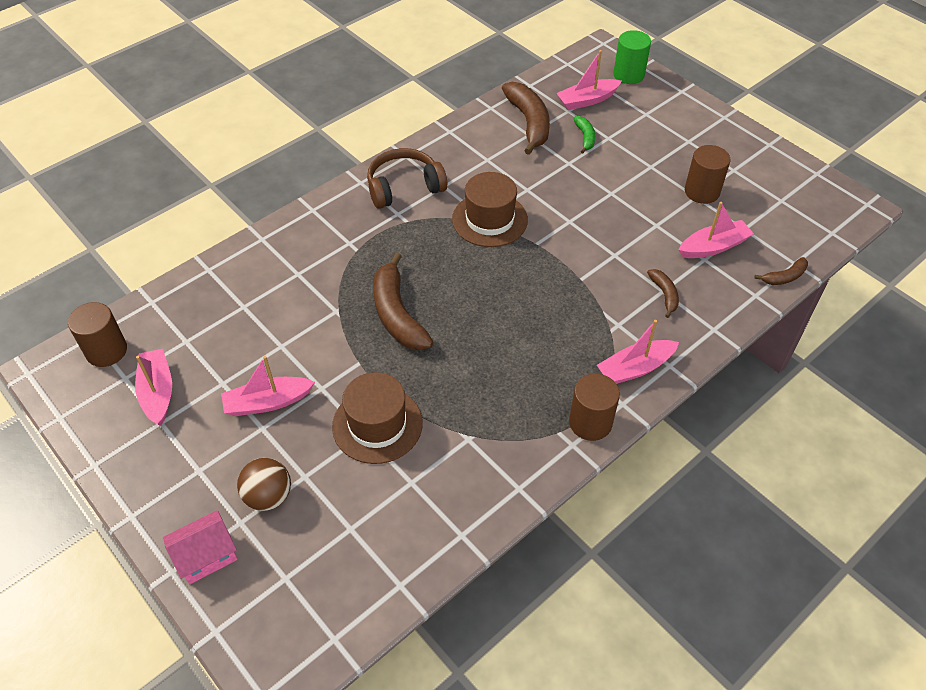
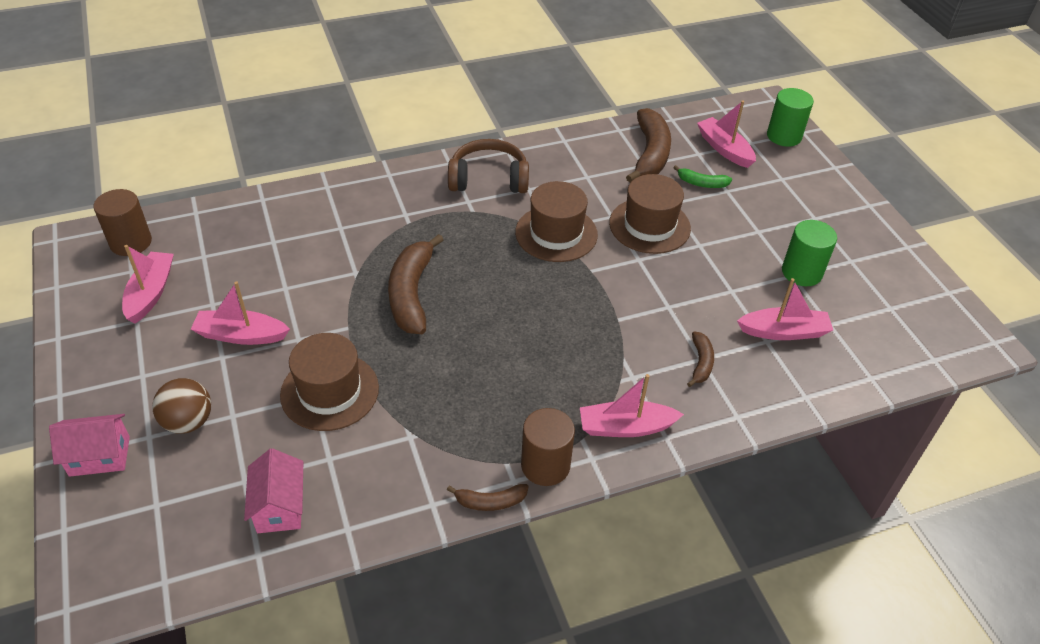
camera: 20 degrees right, 5 degrees down
(394, 538) = (279, 507): none -> pink house
(562, 188) = (649, 226): none -> brown hat
(585, 137) = (702, 183): green banana -> green banana turned 90 degrees clockwise
(587, 100) = (724, 149): pink boat -> pink boat turned 60 degrees clockwise
(702, 191) = (801, 272): brown cylinder -> green cylinder
(784, 277) = (850, 388): brown banana -> brown banana (490, 502)

